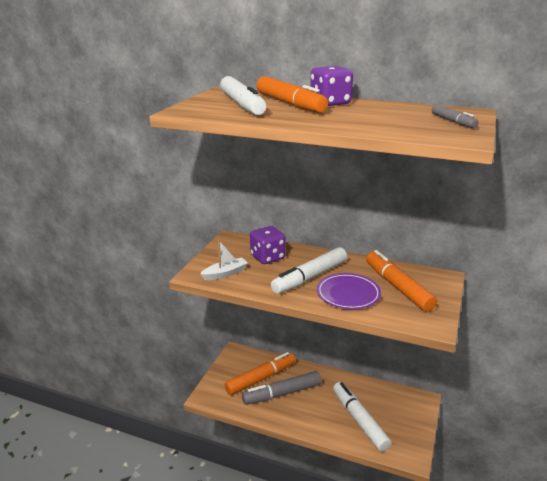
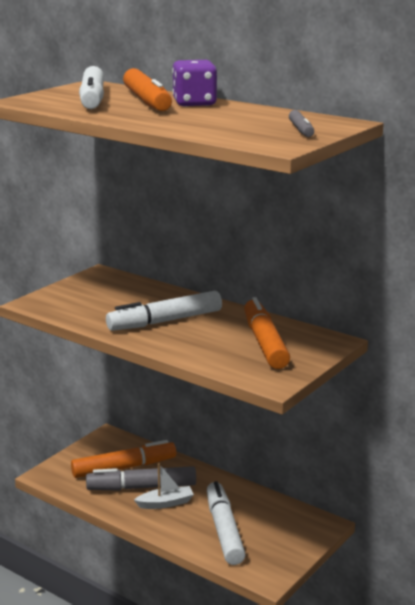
camera: 15 degrees right, 5 degrees down
(225, 273) = (68, 306): white boat -> white boat (165, 503)
(267, 257) = (131, 296): purple dice -> none
(348, 294) = (197, 342): purple plate -> none

